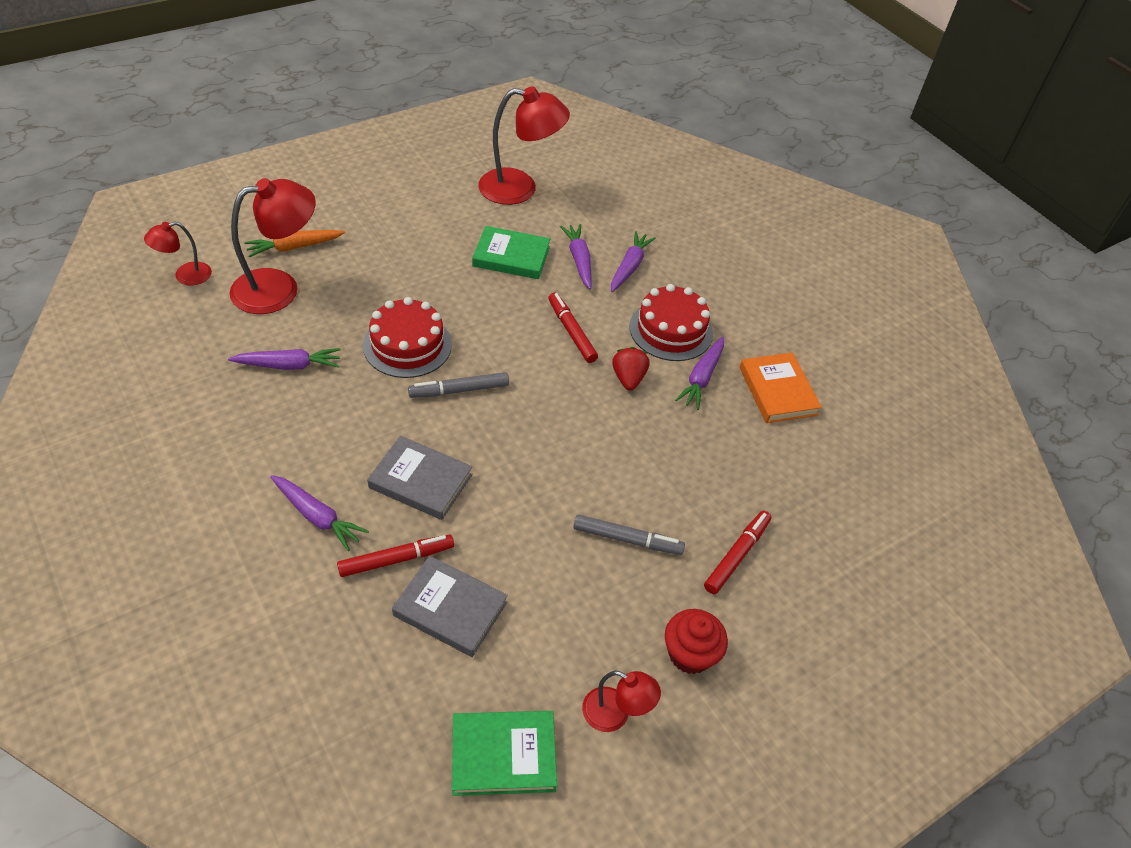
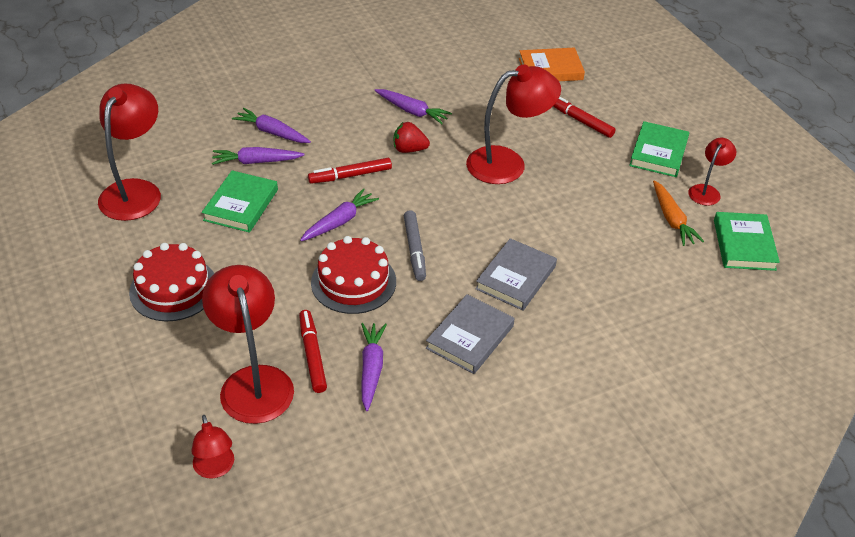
camera: 80 degrees left, 5 degrees down
(294, 247) = (187, 371): orange carrot -> orange carrot (672, 219)
(317, 516) = (554, 343): purple carrot -> purple carrot (339, 221)
(396, 559) = (594, 294): red marker -> red marker (312, 355)
(450, 609) = (636, 265): grey book -> grey book (470, 337)
(625, 473) = (508, 163): none -> red lamp
(627, 539) = (569, 169): grey marker -> none
(671, 330) = (356, 119): red cake -> red cake (173, 289)
(690, 654) = (658, 153): red cupcake -> green book
(778, 391) = (429, 76): orange book -> orange book (550, 69)

